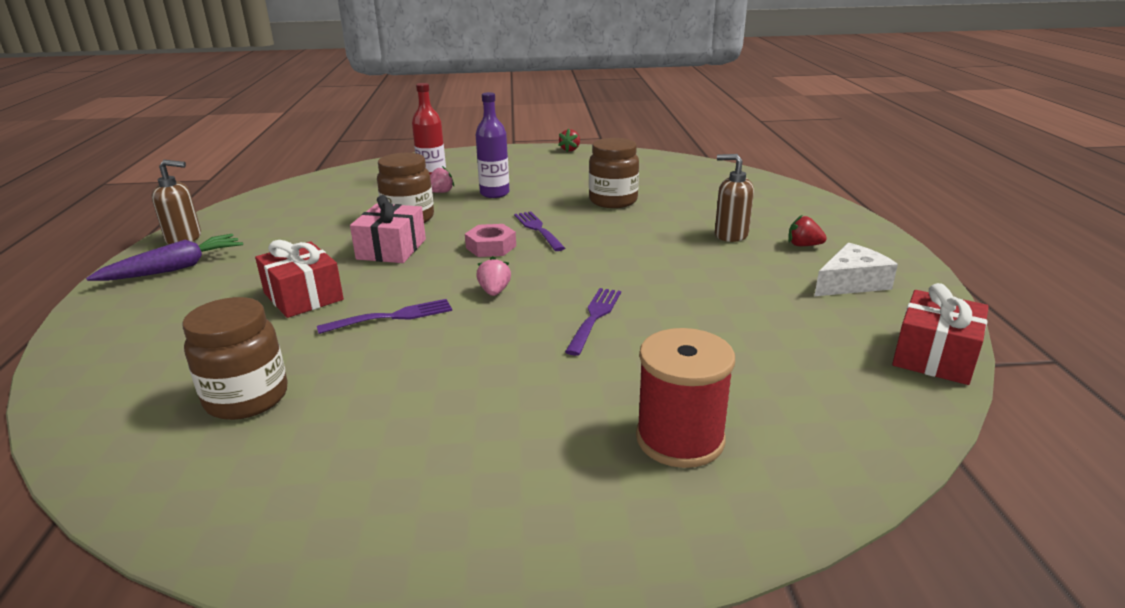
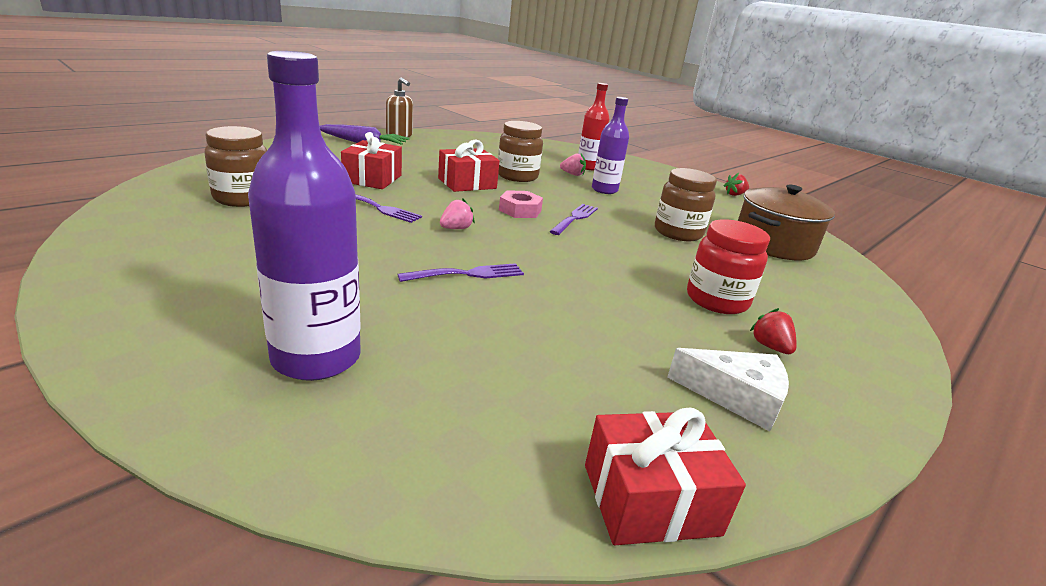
camera: 45 degrees right, 0 degrees up
(391, 249) = (467, 183): pink gift -> red gift
(668, 177) = (773, 244): none -> brown pot
(680, 439) = (316, 358): red spool -> purple bottle
(730, 235) = (716, 300): brown soap dispenser -> red jar

